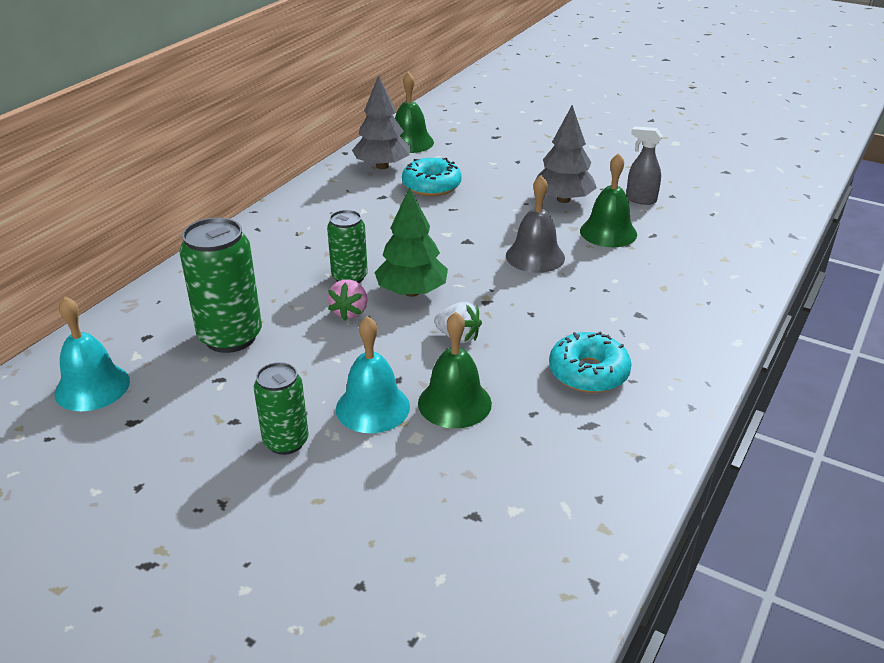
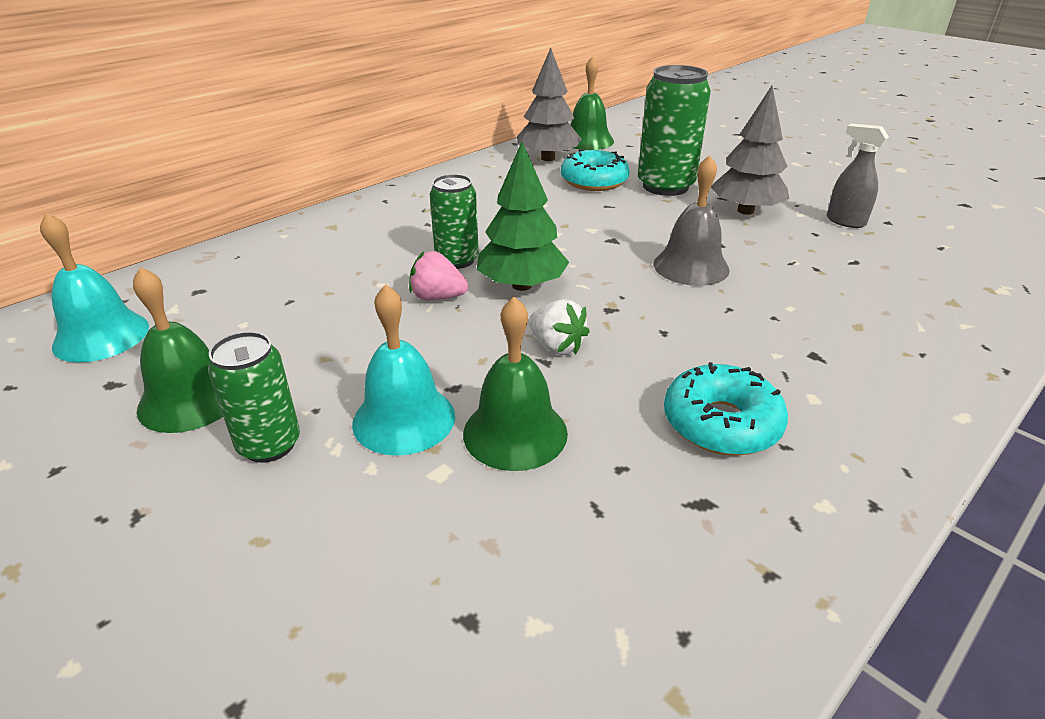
camera: 15 degrees right, 0 degrees up
(230, 337) = (286, 305): green can -> green can (665, 186)
(350, 312) = (437, 297): pink strawberry -> pink strawberry turned 75 degrees clockwise
(608, 232) = (794, 251): green bell -> green bell (190, 399)

